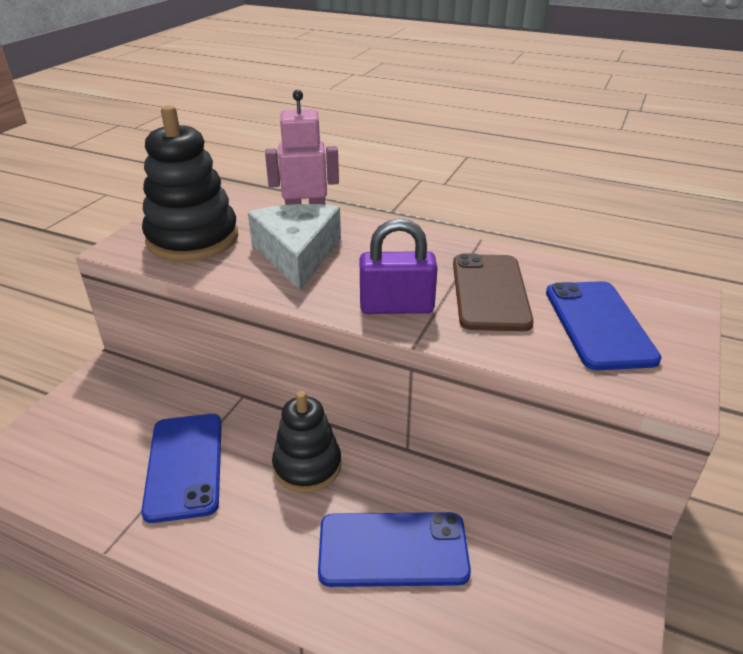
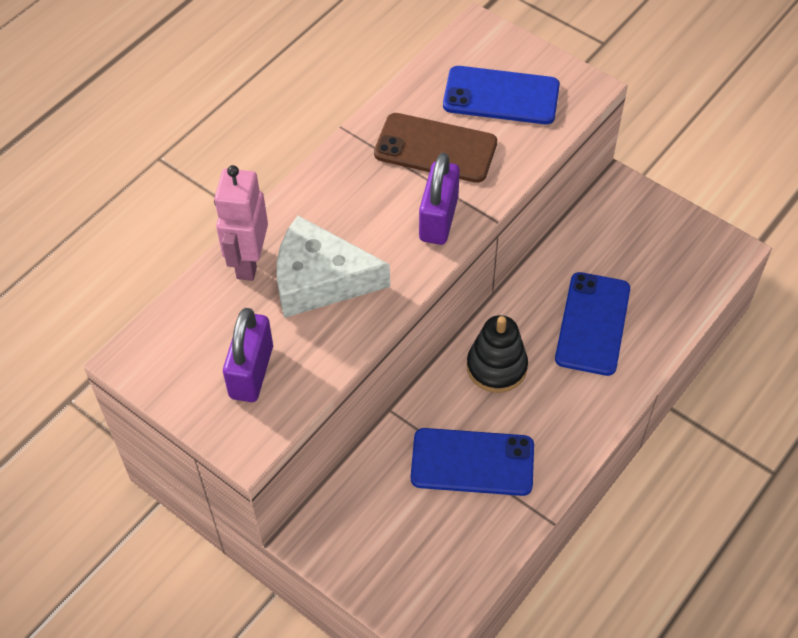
camera: 75 degrees left, 20 degrees up
(193, 239) = (251, 372): black stacking toy -> purple padlock

